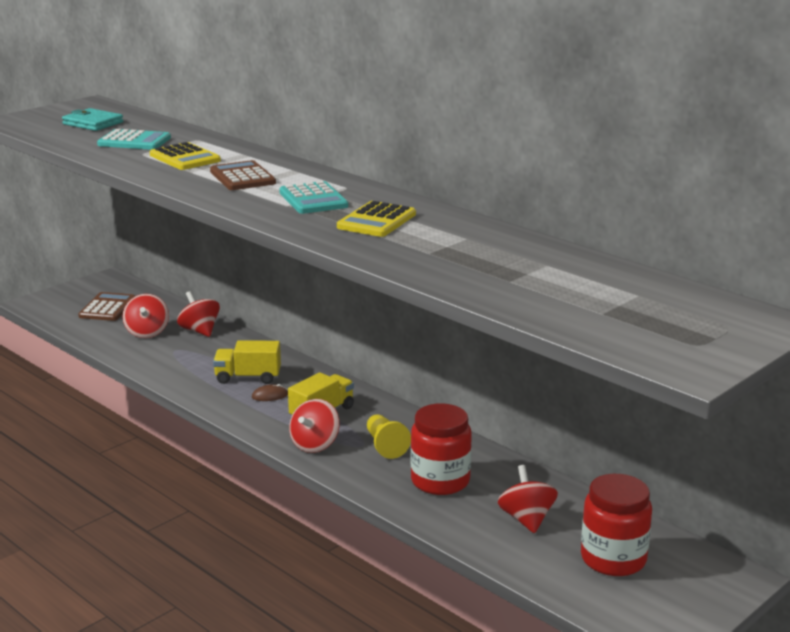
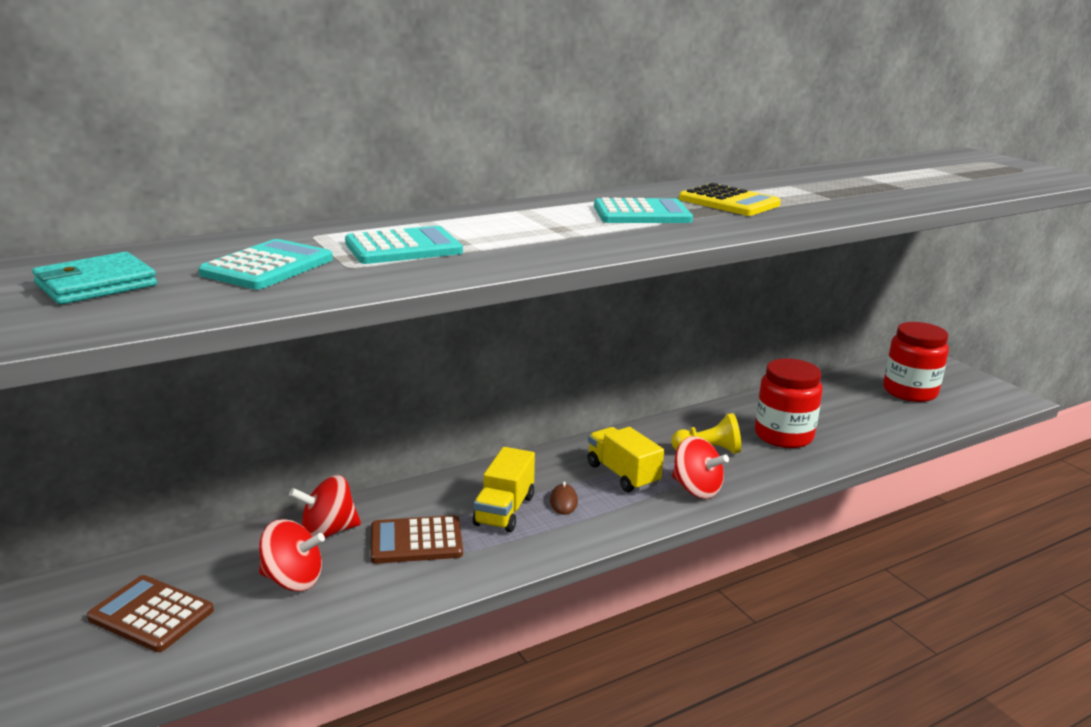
camera: 75 degrees left, 0 degrees up
(185, 158) = (403, 248): yellow calculator -> turquoise calculator
(242, 177) = (528, 231): brown calculator -> brown calculator (416, 541)
(526, 519) = (852, 411): red spinning top -> none

